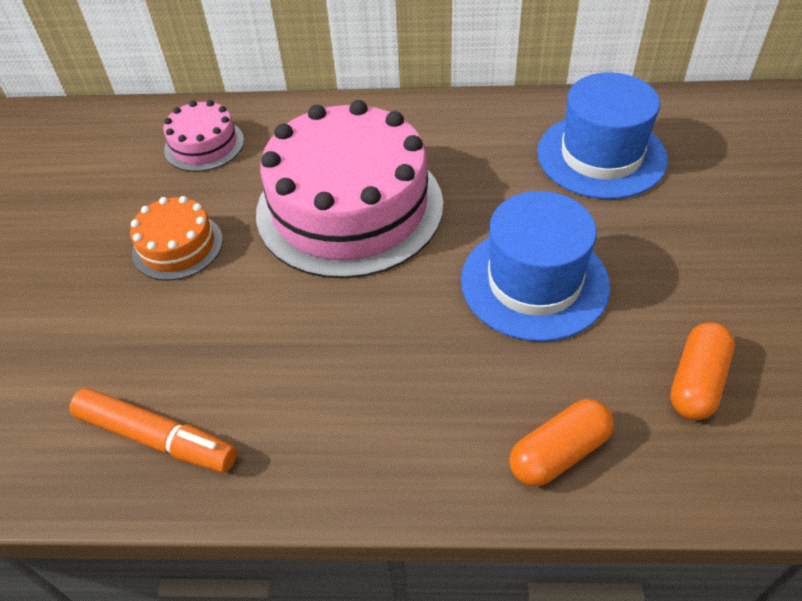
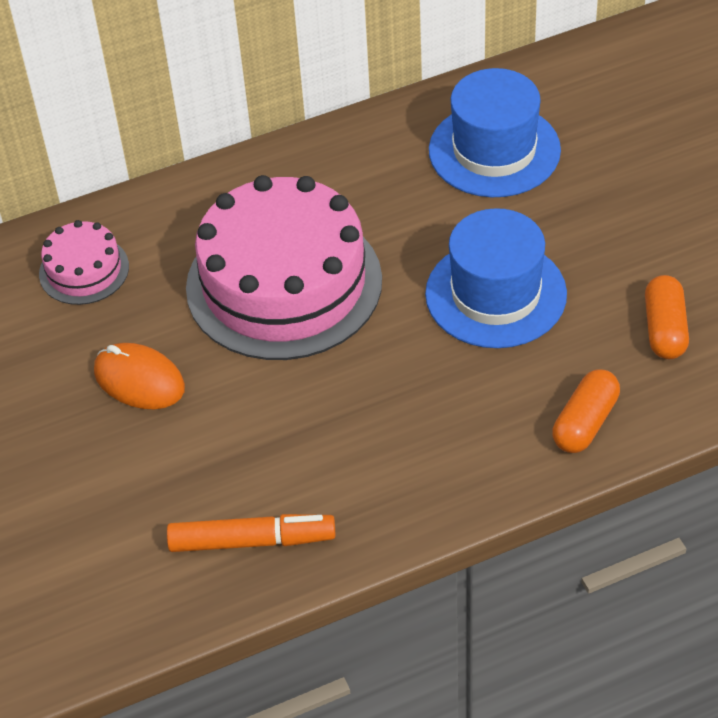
camera: 25 degrees left, 0 degrees up
(177, 246) = (139, 380): orange cake -> orange mouse

